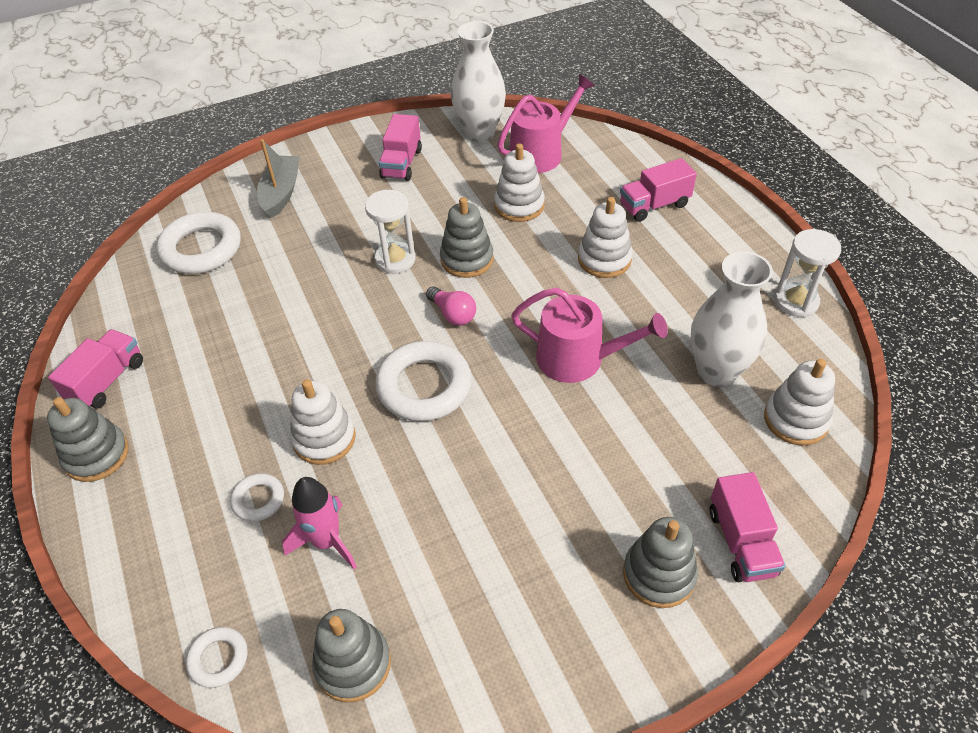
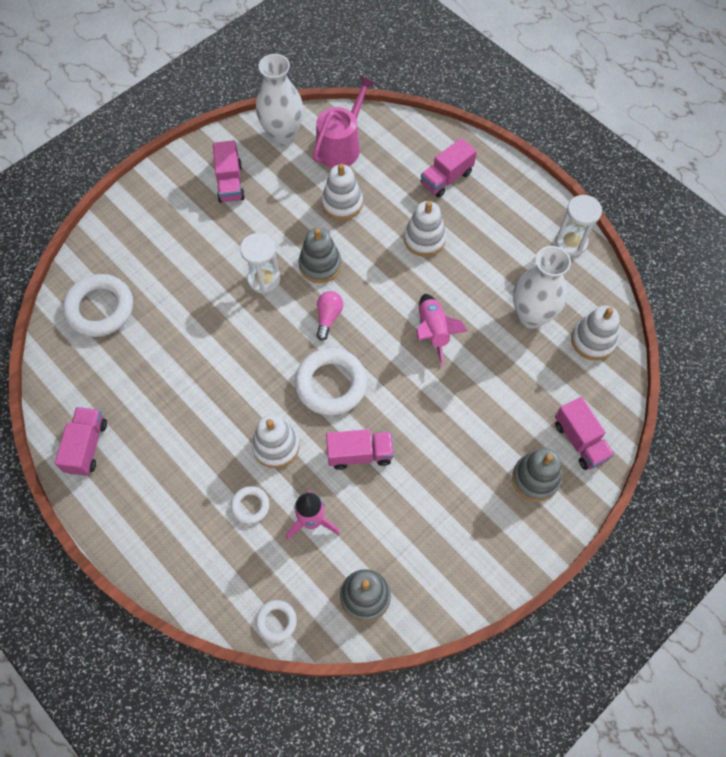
camera: 20 degrees left, 15 degrees up
(96, 455) = (112, 507): grey stacking toy -> none
(281, 193) = (141, 237): grey boat -> none
(425, 476) = (360, 454): none -> pink truck
(453, 314) = (328, 317): pink light bulb -> pink light bulb turned 105 degrees counterclockwise
(578, 359) = (433, 331): pink watering can -> pink rocket

